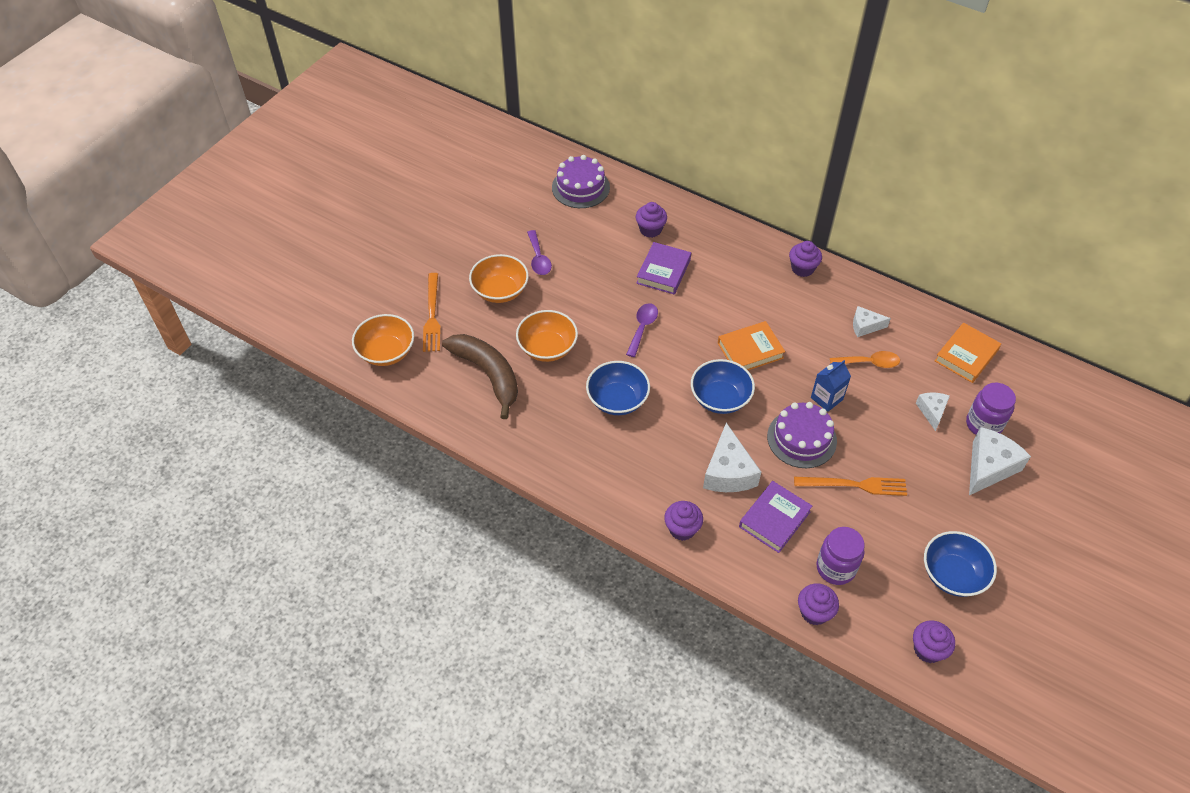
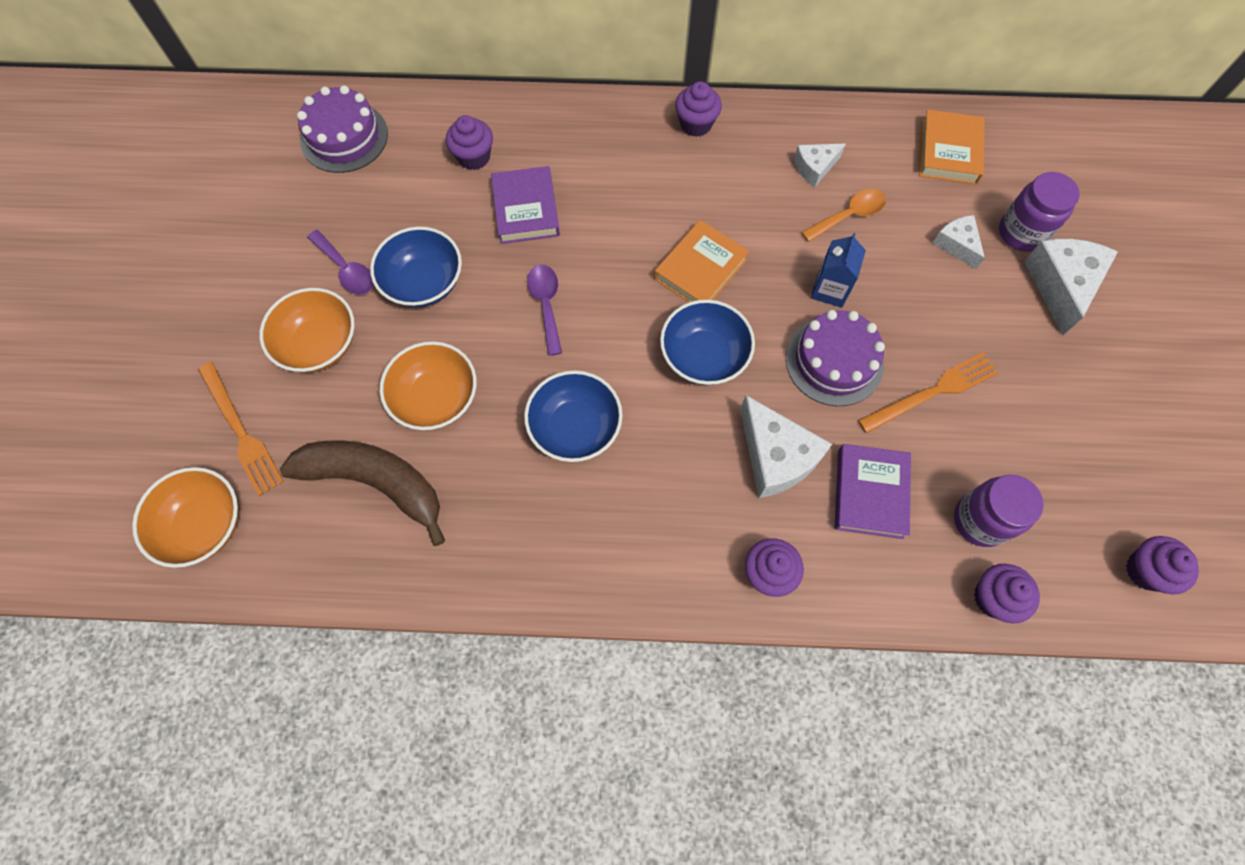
camera: 30 degrees left, 15 degrees up
(953, 574) = (1109, 452): blue bowl -> blue bowl (424, 283)

